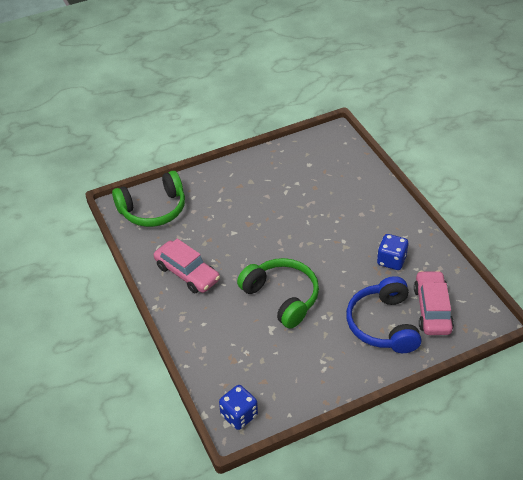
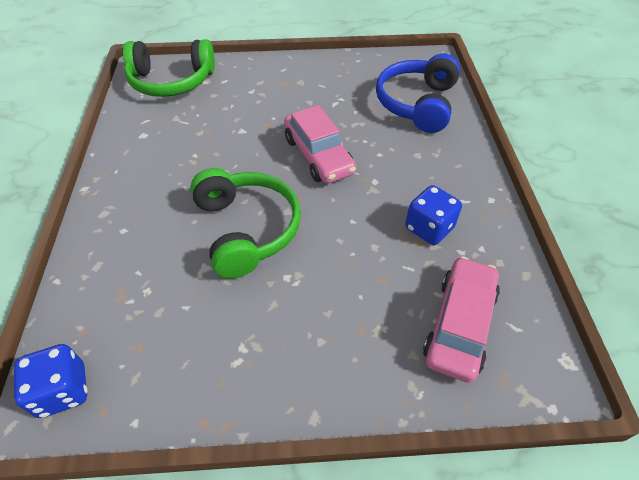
camera: 20 degrees right, 5 degrees up
(187, 273) = (153, 160): pink car -> pink car (318, 155)
(383, 324) = (368, 321): blue headphones -> blue headphones (417, 104)

